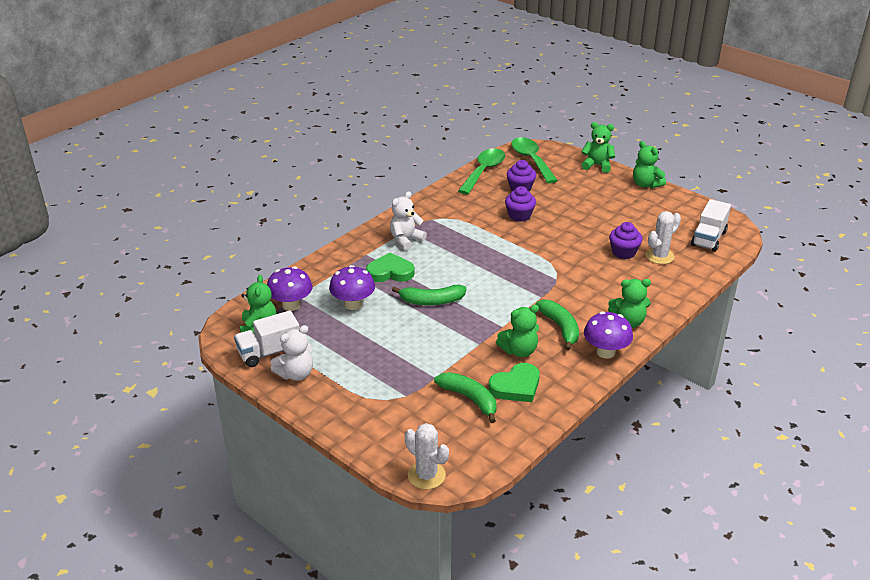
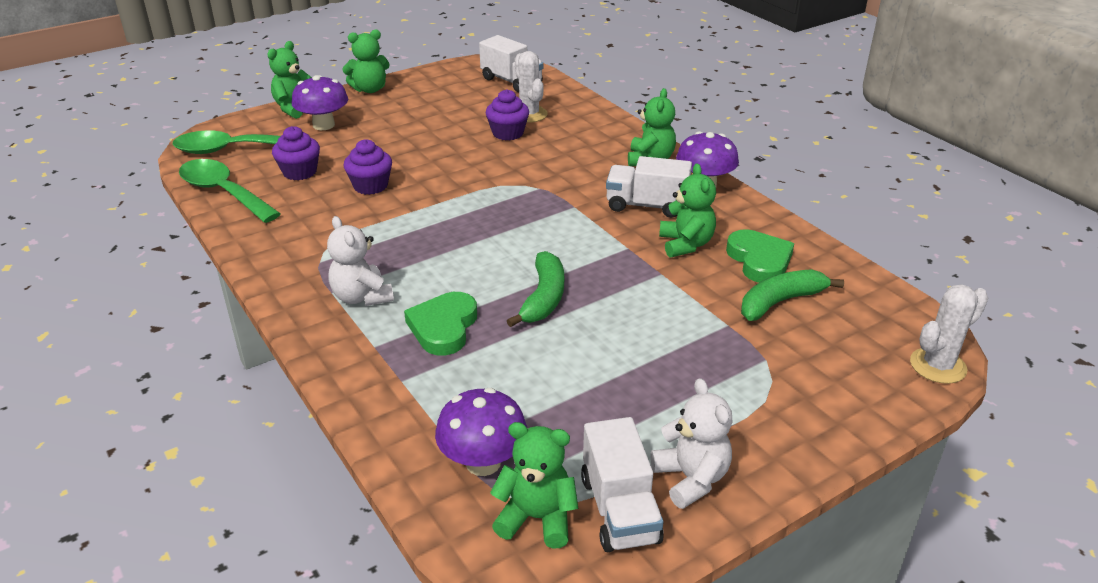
camera: 75 degrees left, 0 degrees up
(353, 304) = (515, 382): purple mushroom -> purple mushroom (323, 125)
(560, 328) = (646, 205): green banana -> white truck

